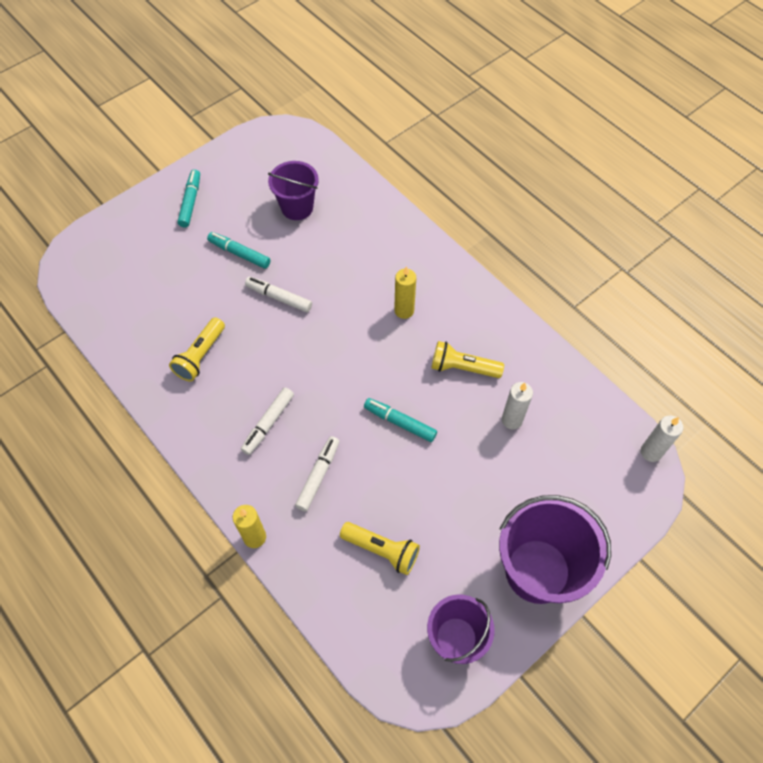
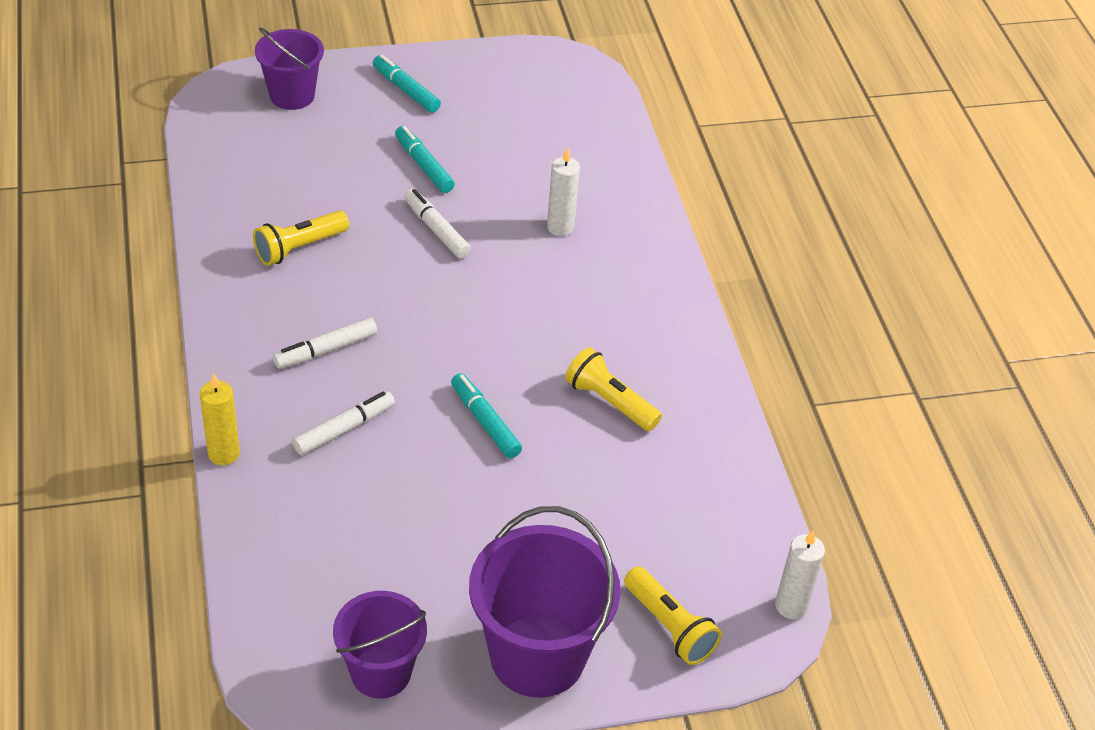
camera: 25 degrees right, 15 degrees down
(190, 202) = (406, 90): turquoise marker -> turquoise marker turned 75 degrees counterclockwise
(297, 207) = (530, 147): purple bucket -> purple bucket (292, 95)
(382, 550) = (361, 539): yellow flashlight -> yellow flashlight (669, 626)
(404, 310) = (581, 309): yellow candle -> none
(512, 420) = (630, 485): white candle -> white candle (560, 227)

